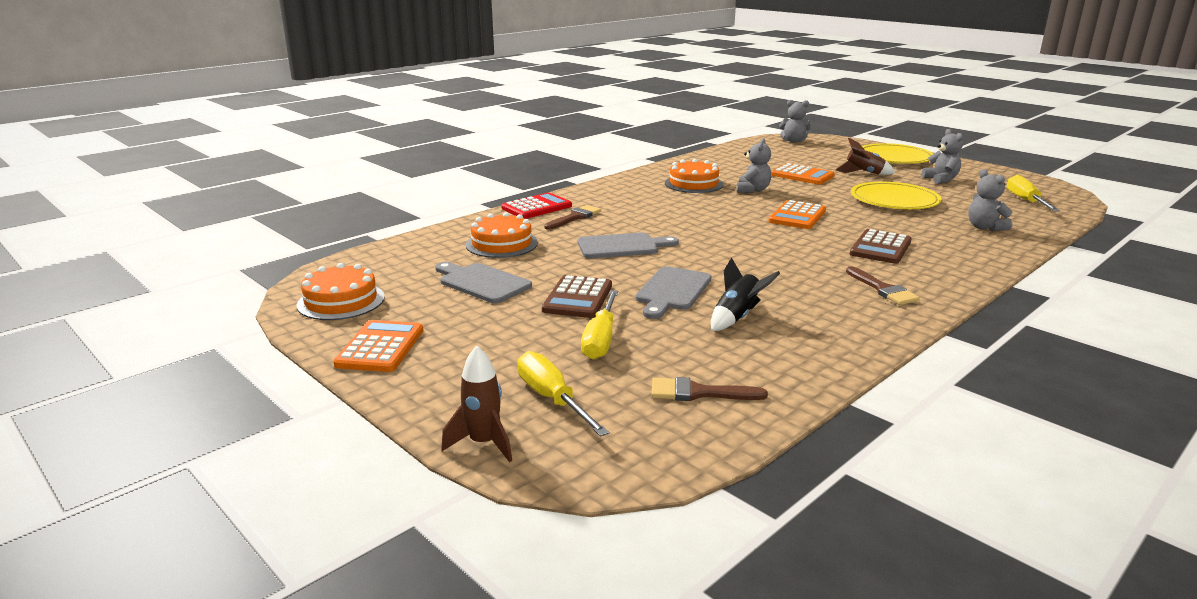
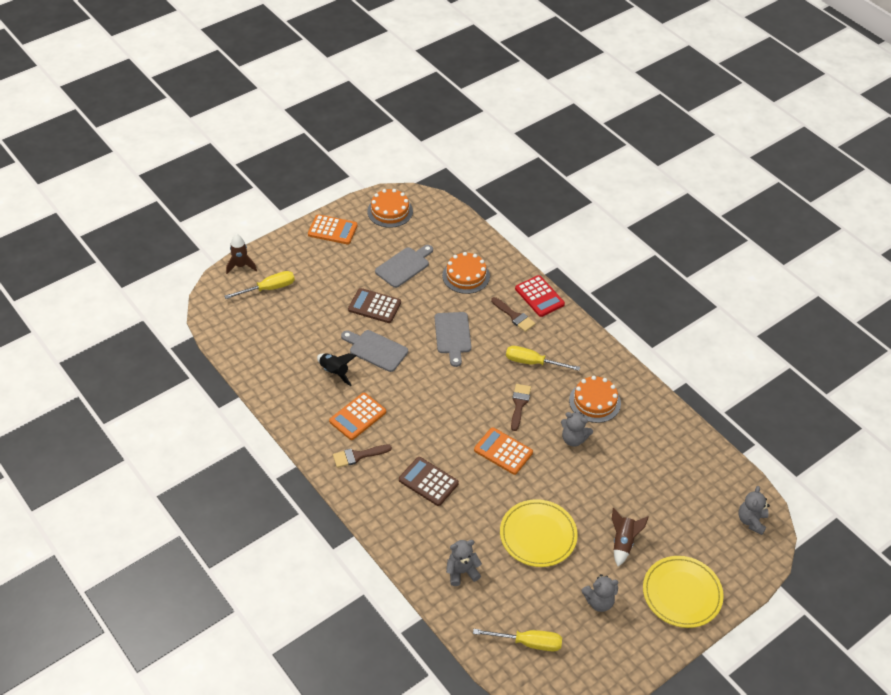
camera: 95 degrees right, 25 degrees up
(601, 339) = (321, 311): yellow screwdriver -> yellow screwdriver (533, 363)
(698, 393) = (260, 340): brown brush -> brown brush (519, 404)
(802, 175) = (617, 489): orange calculator -> orange calculator (358, 417)

